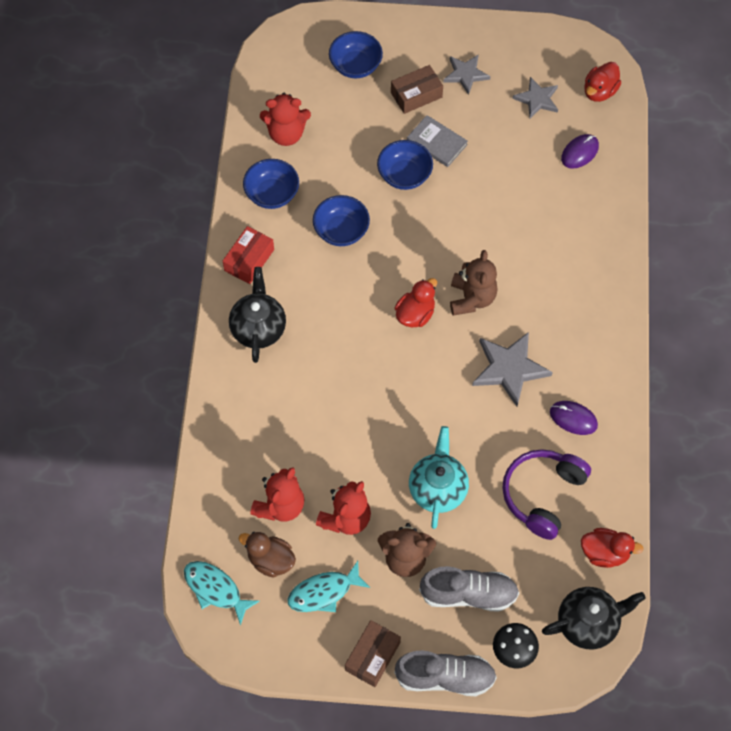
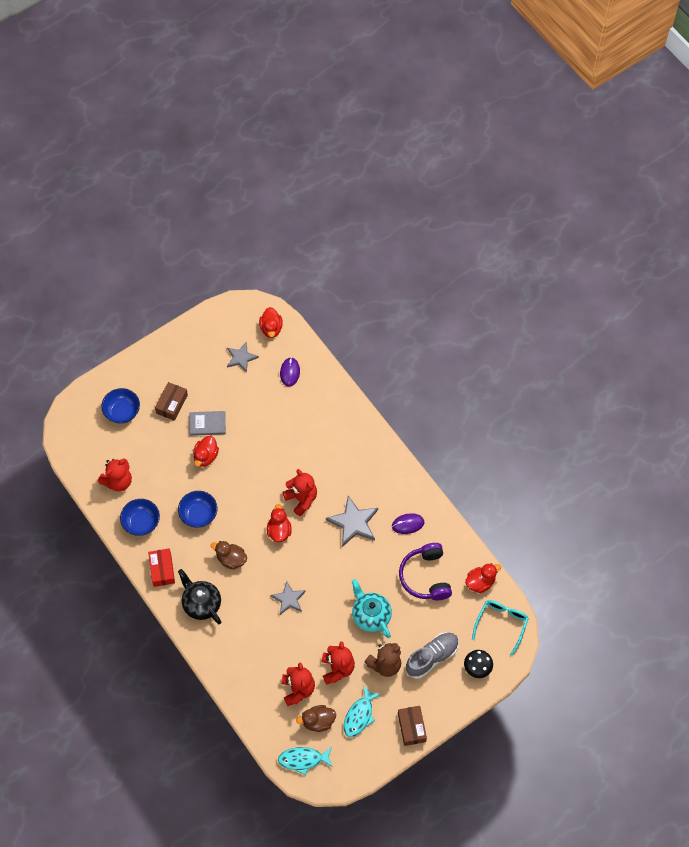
camera: 40 degrees left, 0 degrees up
(334, 305) = (231, 559): none -> brown duck
(404, 175) = (206, 456): blue bowl -> red duck
(445, 677) = (455, 708): grey shoe -> none
(465, 74) = (189, 372): grey star -> grey star (289, 599)
(471, 298) = (301, 499): brown teddy bear -> red teddy bear
(588, 623) = (501, 624): black teapot -> turquoise glasses

